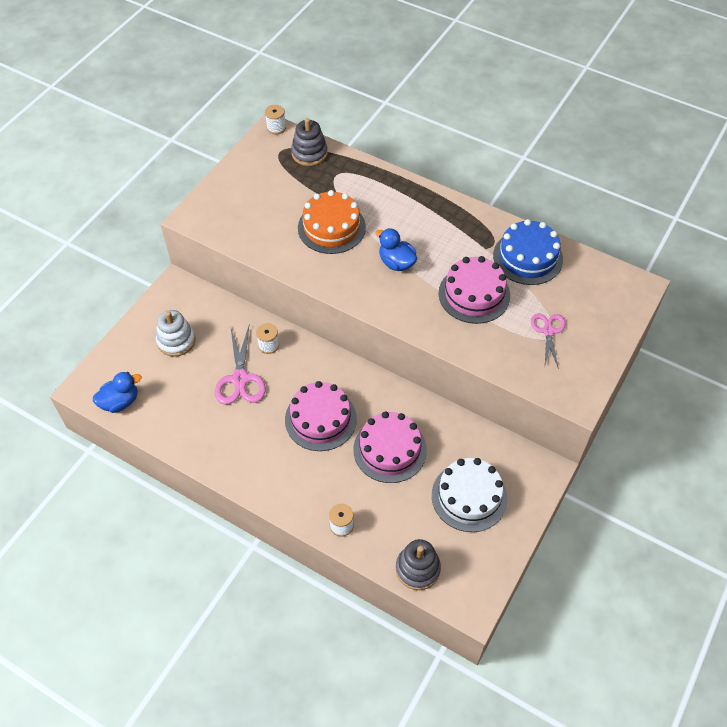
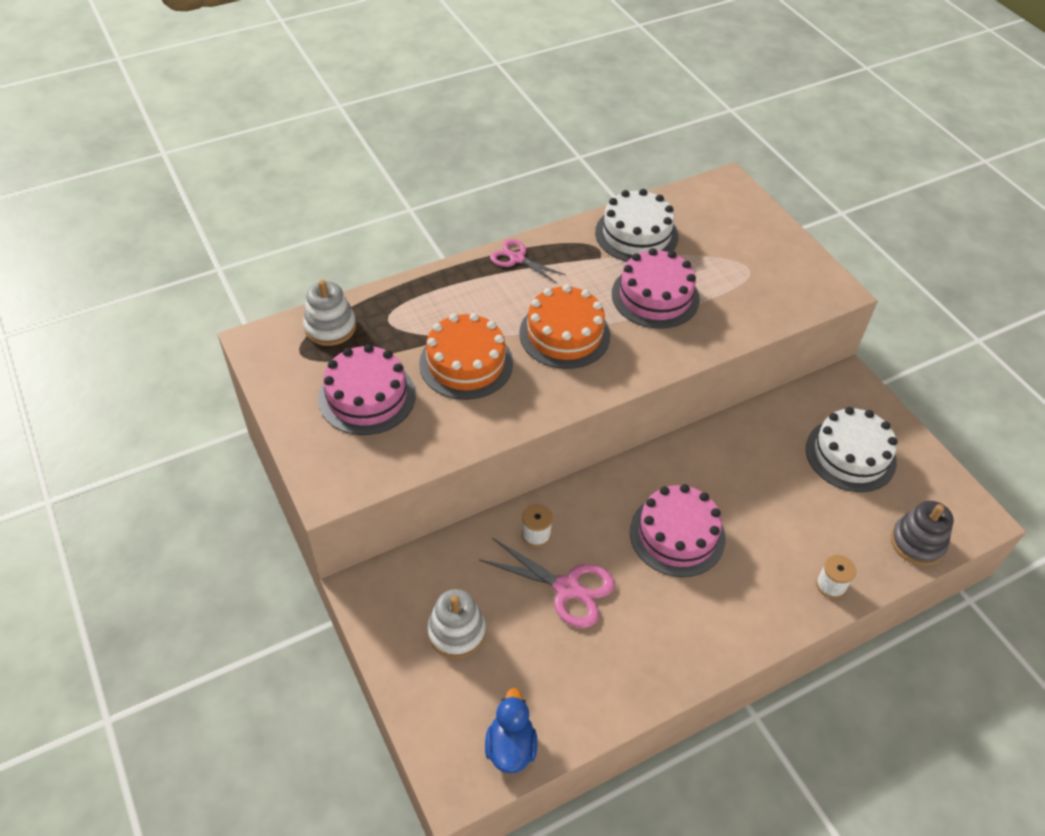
camera: 60 degrees left, 5 degrees down
(276, 128) = (256, 337): white spool -> none
(309, 153) = (330, 327): grey stacking toy -> white stacking toy
(390, 449) = (756, 491): pink cake -> pink cake (367, 396)
(396, 263) = (564, 334): blue duck -> orange cake
(527, 257) = (636, 234): blue cake -> white cake
(548, 331) = (741, 268): pink scissors -> pink scissors (517, 258)

